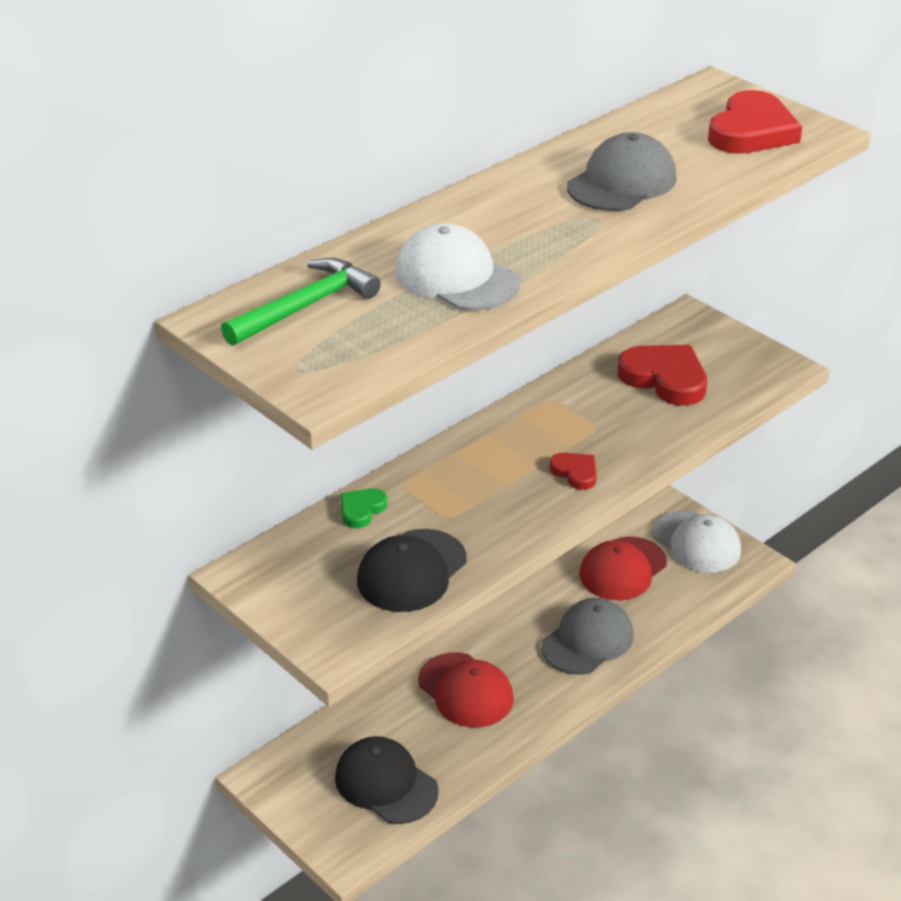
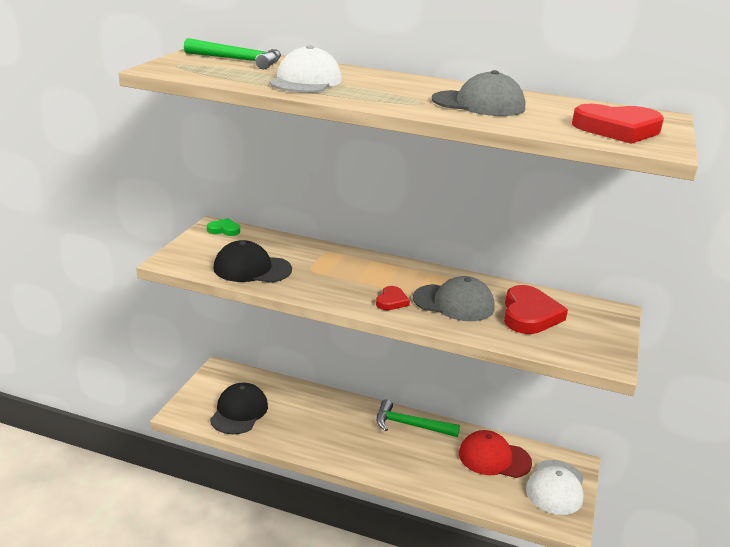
camera: 60 degrees right, 10 degrees down
(361, 510) = (293, 245): green heart -> green heart (224, 230)
(466, 690) = (331, 421): red cap -> none
(521, 616) = (411, 425): none -> green hammer
(587, 640) = (414, 460): grey cap -> grey cap (454, 303)

